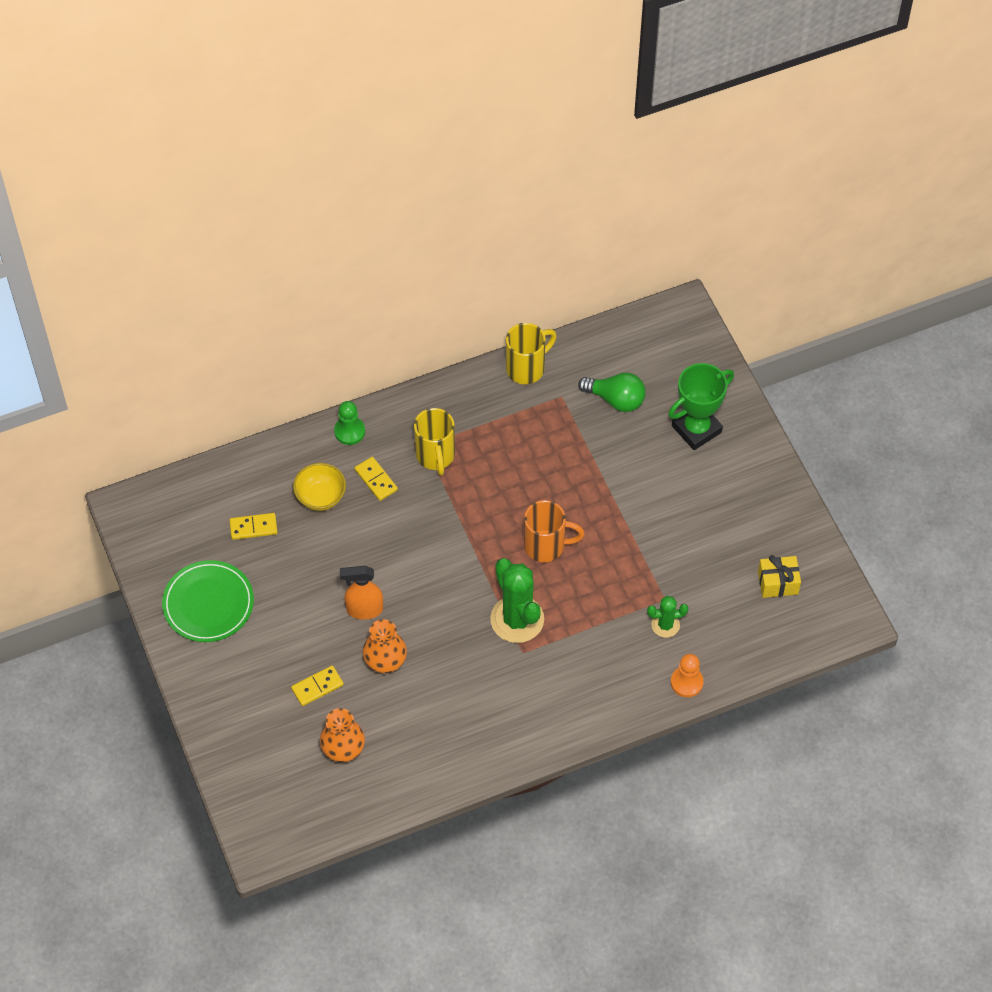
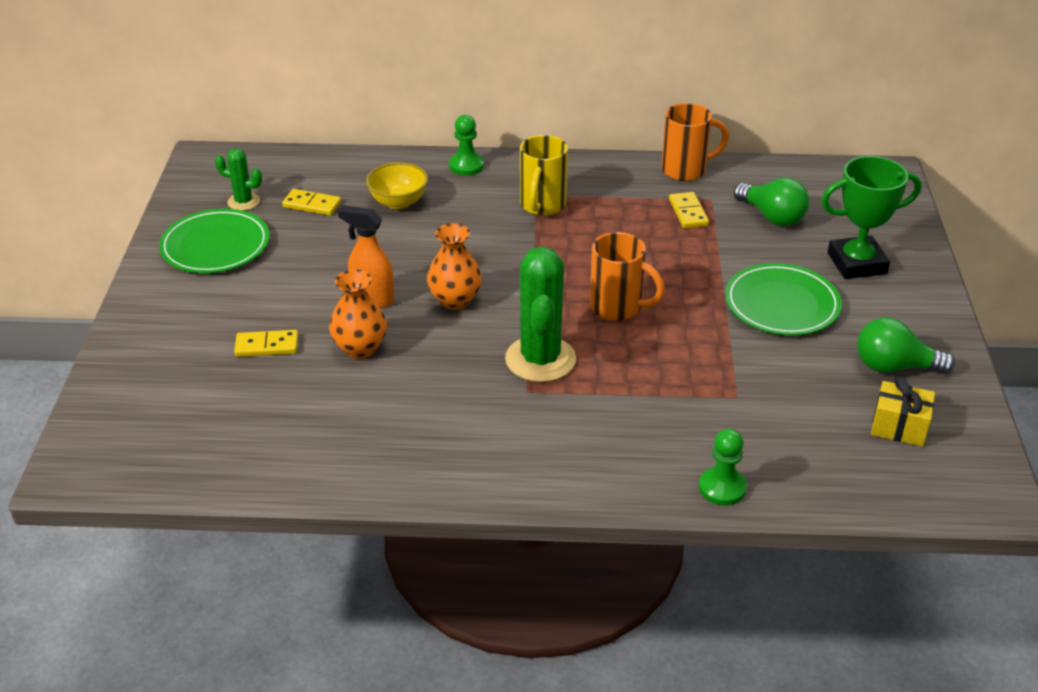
camera: 25 degrees right, 20 degrees down
(343, 749) = (247, 410): orange vase -> orange vase (455, 300)
(376, 480) = (465, 206): yellow domino -> yellow domino (688, 212)
(527, 368) = (686, 170): yellow mug -> orange mug
(659, 495) = (782, 304): none -> green plate
(665, 625) = (724, 421): green cactus -> green cactus (243, 202)
(686, 682) = (722, 488): orange pawn -> green pawn
(757, 527) = (894, 367): none -> green light bulb

